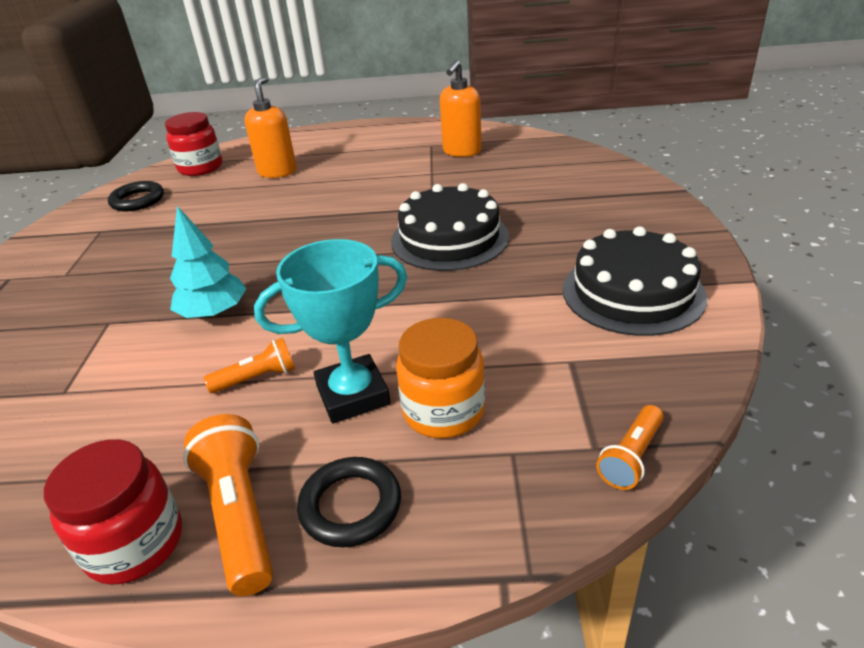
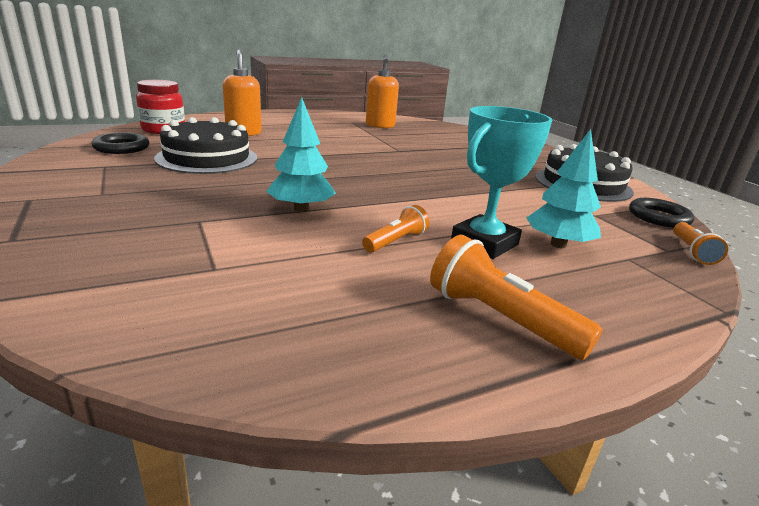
camera: 30 degrees left, 10 degrees down
(135, 543) = (437, 353): red jar -> none
(350, 506) = (572, 299): black ring -> black ring (658, 217)
(443, 411) = (558, 244): orange jar -> turquoise tree
(449, 238) = (434, 164): black cake -> black cake (207, 158)

